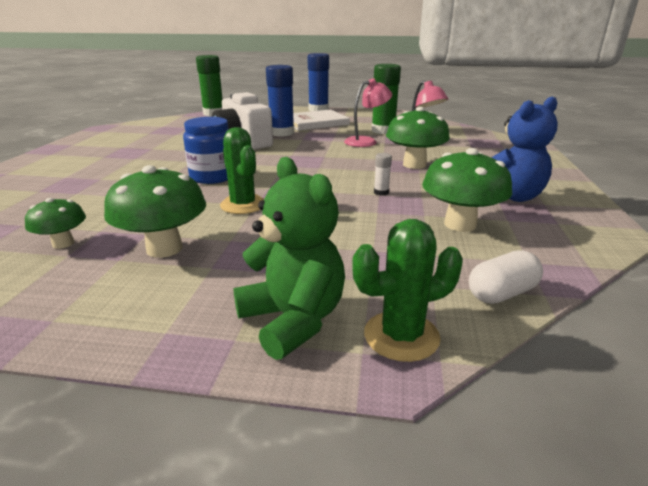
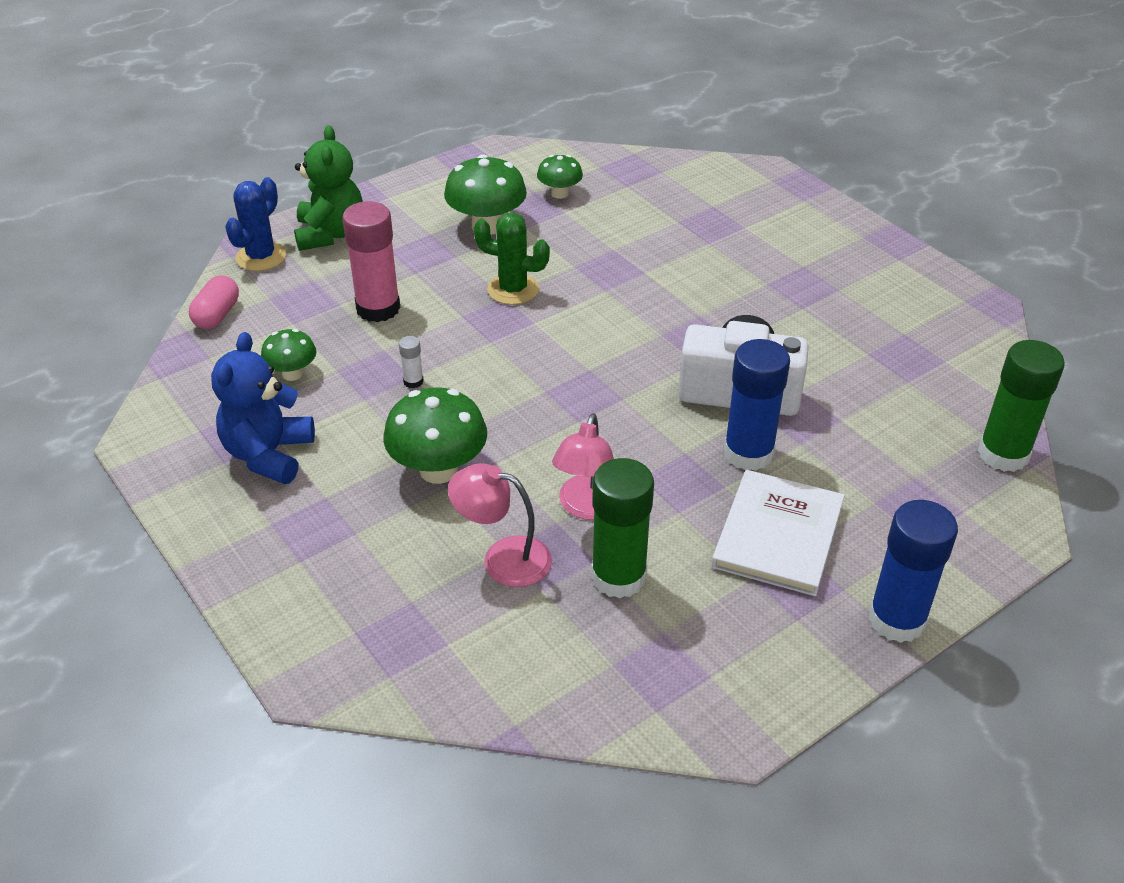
camera: 135 degrees right, 15 degrees up
(213, 177) = (618, 305): blue jar -> none
(293, 320) = (330, 234): green teddy bear -> green teddy bear turned 105 degrees counterclockwise
(347, 234) = (378, 308): none -> pink glue stick
(401, 336) = (261, 257): green cactus -> blue cactus
(460, 224) = (292, 374): green mushroom -> green mushroom, size x0.58
(501, 293) = (217, 315): white capsule -> pink capsule

